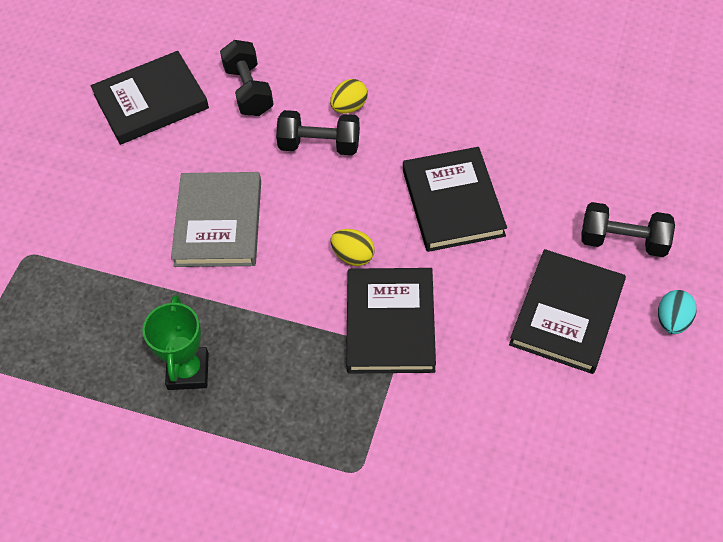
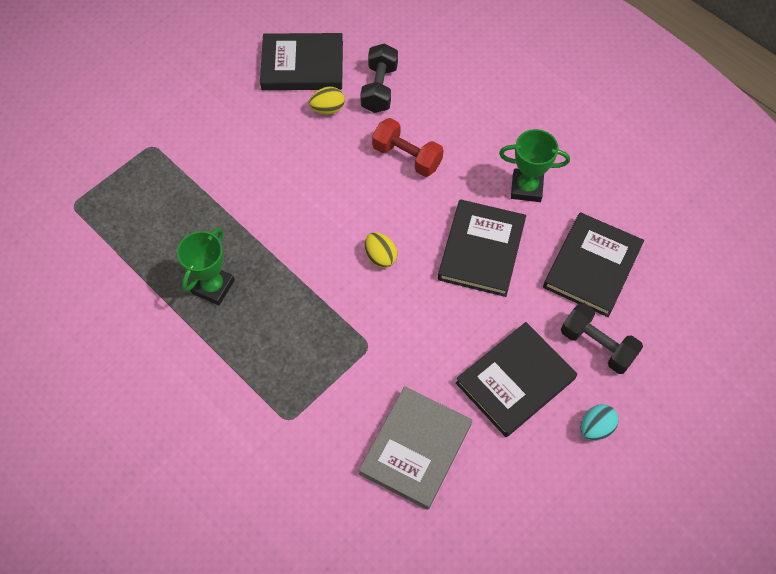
camera: 25 degrees right, 5 degrees up
(219, 223) = (297, 184): grey book -> grey book (416, 449)
(319, 145) = (407, 157): black dumbbell -> red dumbbell
(349, 107) = (448, 136): yellow egg -> yellow egg (328, 109)
(390, 323) = (377, 322): black book -> black book (592, 266)
(459, 123) = (526, 188): none -> green trophy

